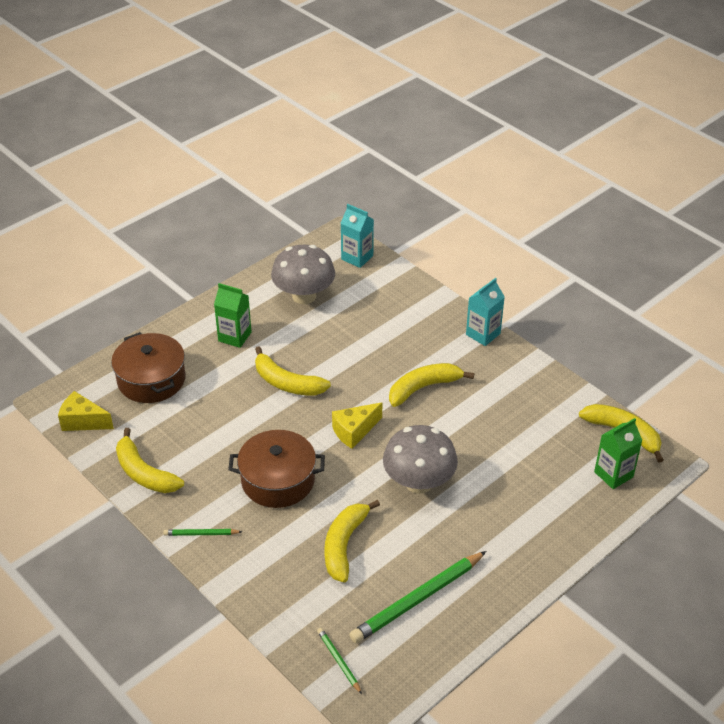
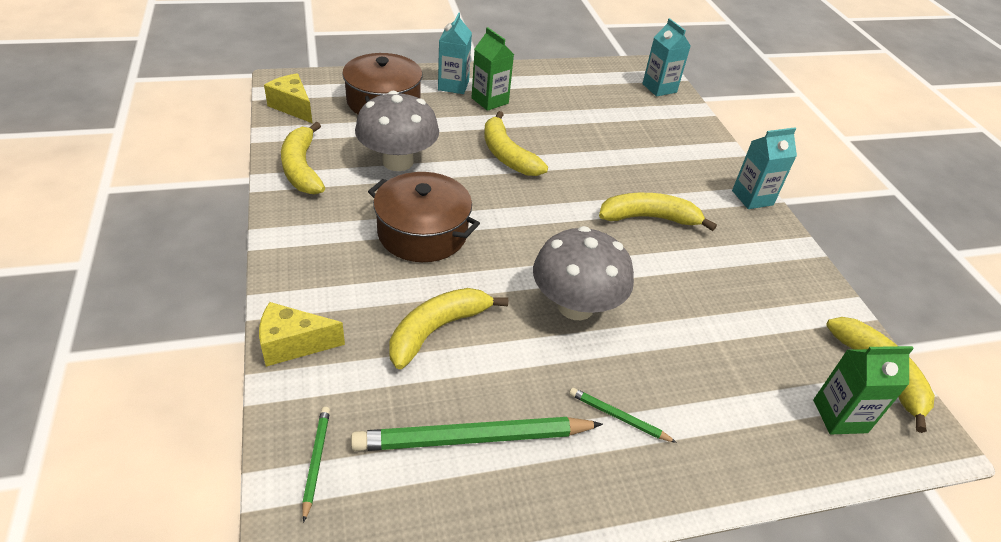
camera: 25 degrees right, 0 degrees up
(193, 335) = (453, 85): none -> turquoise carton
(201, 534) = (300, 245): green pencil -> green pencil (618, 417)
(304, 296) = (583, 96): grey mushroom -> grey mushroom (398, 162)
(354, 431) = (541, 224): yellow cheese -> yellow cheese (293, 344)

